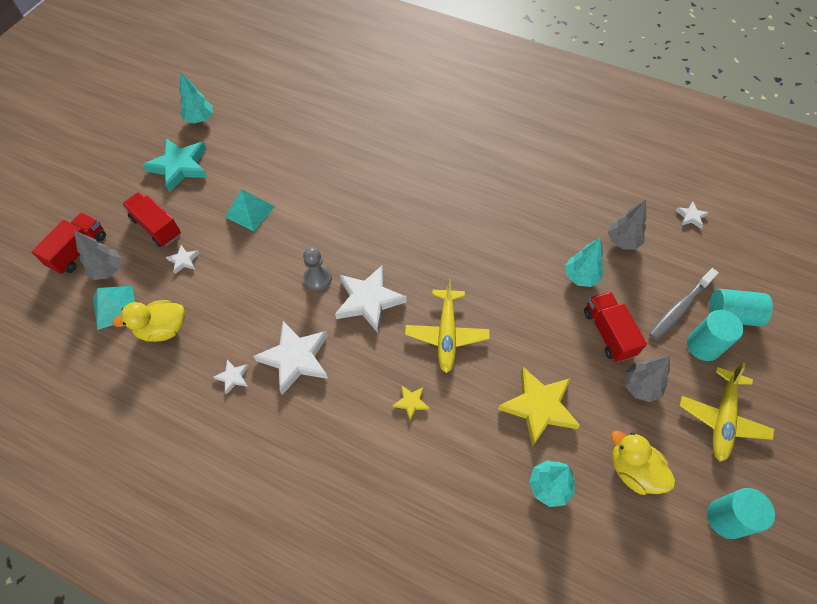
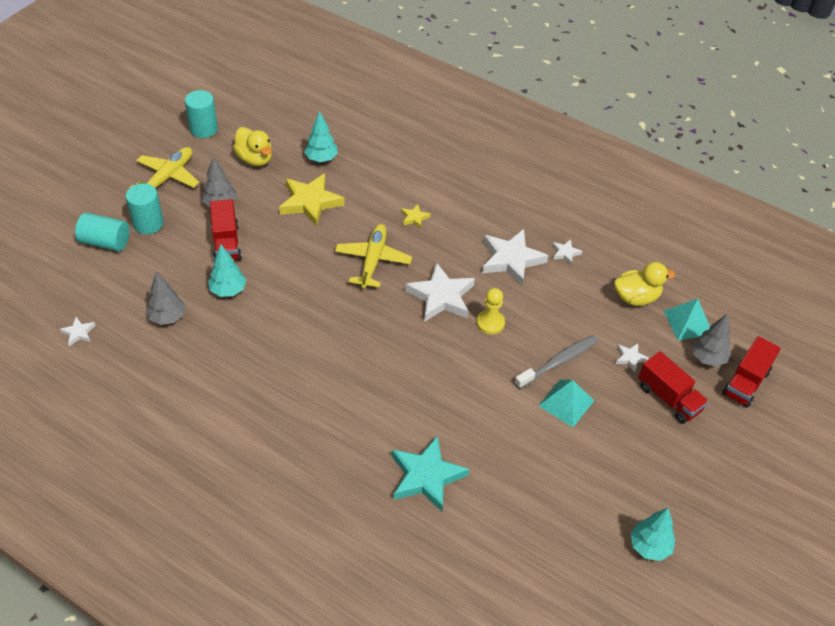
camera: 175 degrees left, 10 degrees down
(179, 167) = (660, 473): turquoise star -> turquoise star (426, 476)
(317, 278) = (490, 323): grey pawn -> yellow pawn
(679, 308) = (149, 253): grey toothbrush -> grey toothbrush (558, 362)

